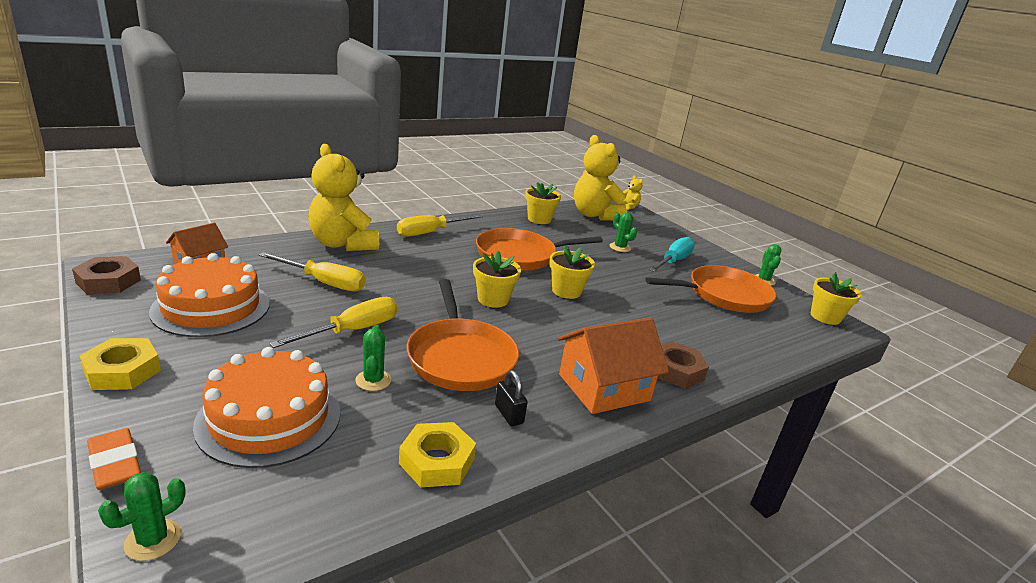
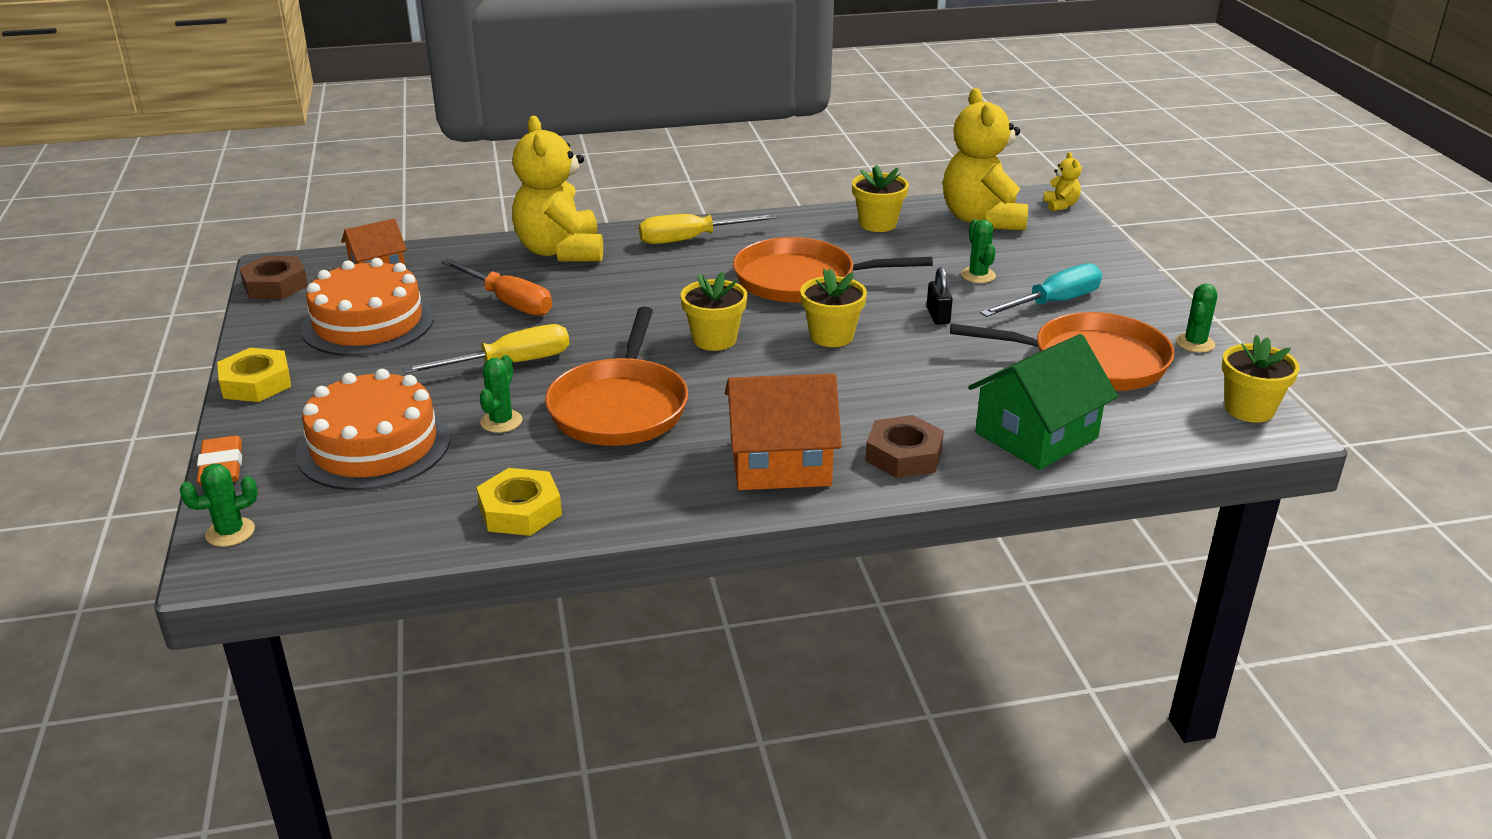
camera: 25 degrees right, 5 degrees up
(324, 282) = (508, 302): yellow screwdriver -> orange screwdriver
(509, 414) = (634, 476): black padlock -> black padlock (938, 316)
(737, 346) = (1036, 435): none -> green house

